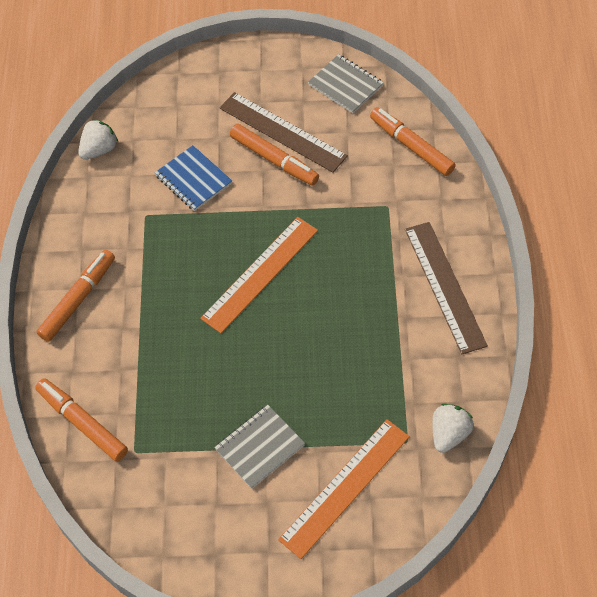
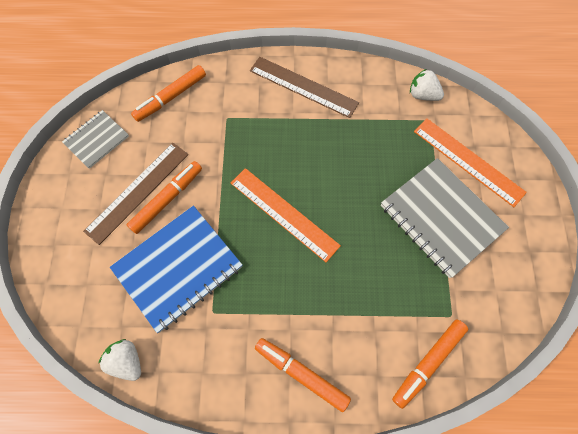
camera: 90 degrees left, 10 degrees up
(193, 179) = (178, 268): blue notebook -> blue notebook, size x1.80
(259, 447) = (441, 218): grey notebook -> grey notebook, size x1.80
(444, 286) = (303, 87): brown ruler -> brown ruler turned 45 degrees clockwise

